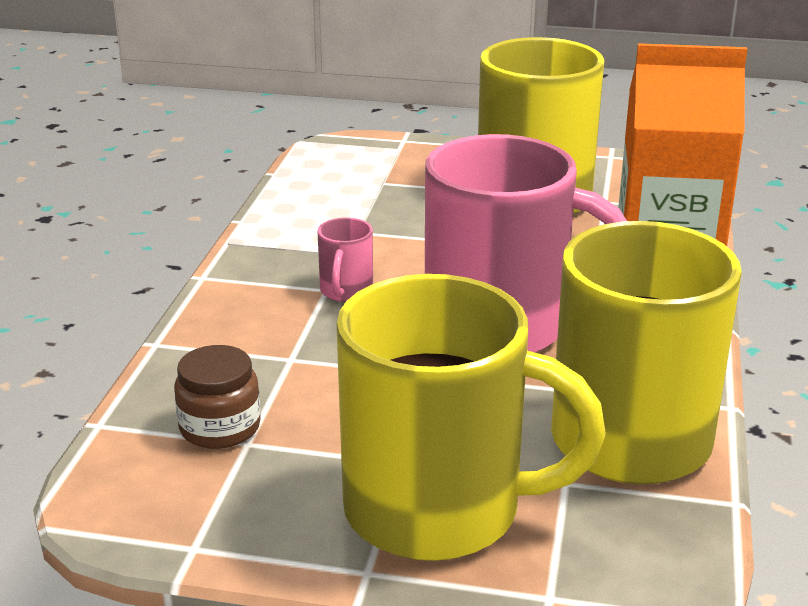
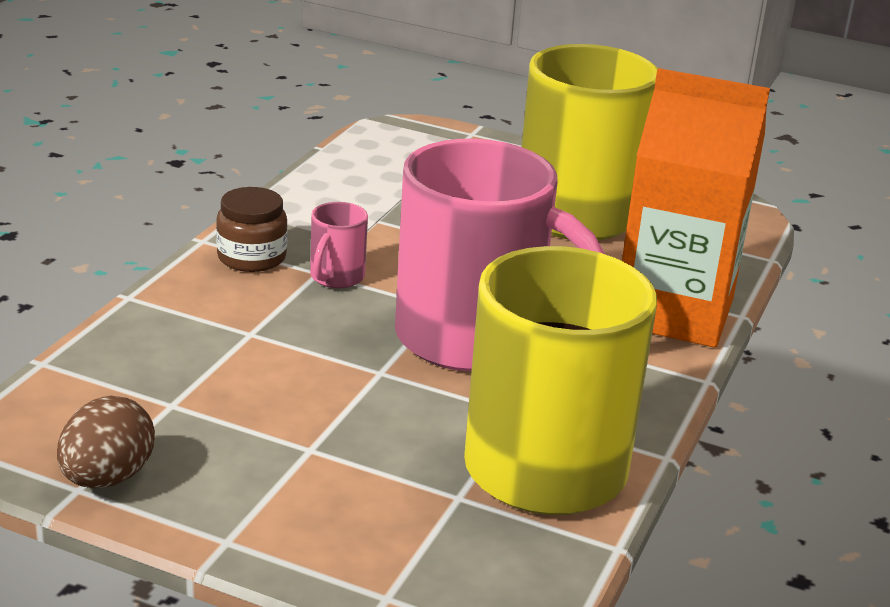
camera: 10 degrees right, 0 degrees up
(217, 530) = (107, 478): none -> brown egg
(220, 427) = (153, 385): brown jar -> brown jar (251, 257)
(440, 510) = (323, 499): yellow mug -> none

